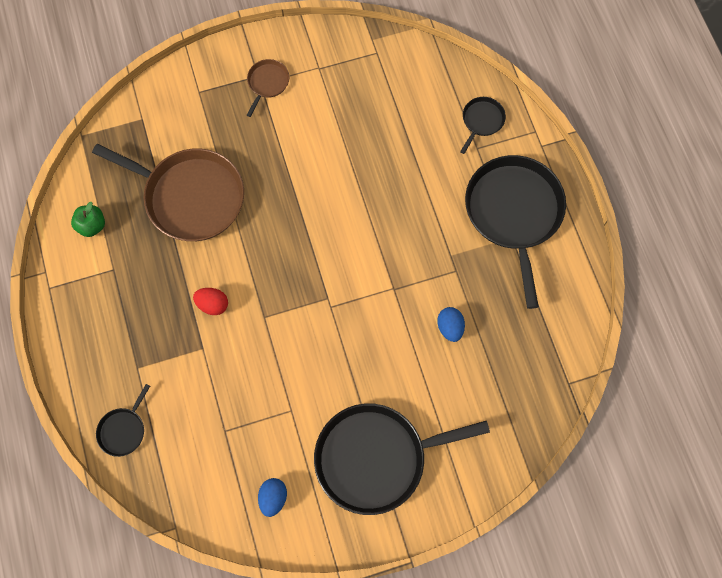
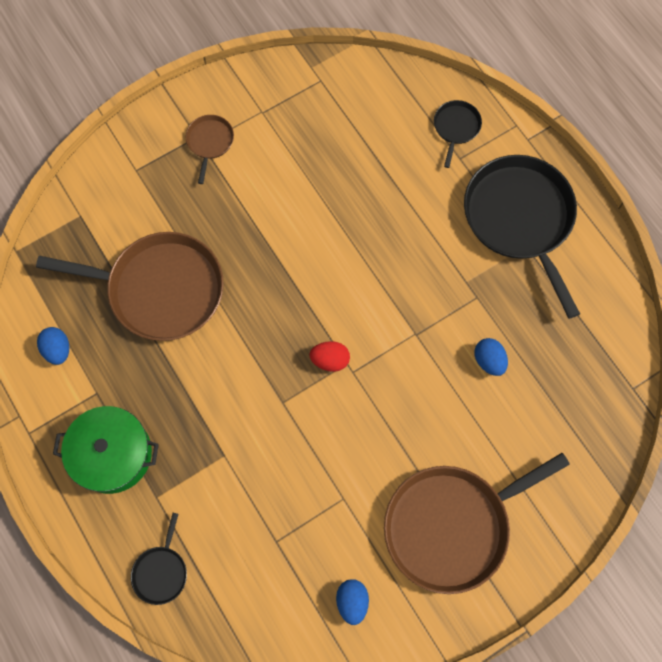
camera: 15 degrees left, 0 degrees up
(92, 226) = (58, 350): green apple -> blue egg
(112, 323) = (112, 454): none -> green pot
(213, 304) = (221, 403): red egg -> red egg (330, 360)
(376, 458) = (452, 525): black pan -> brown pan

